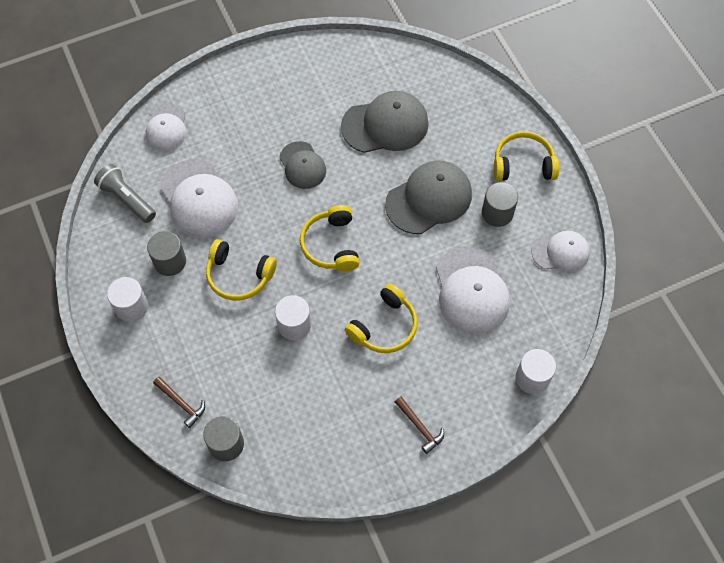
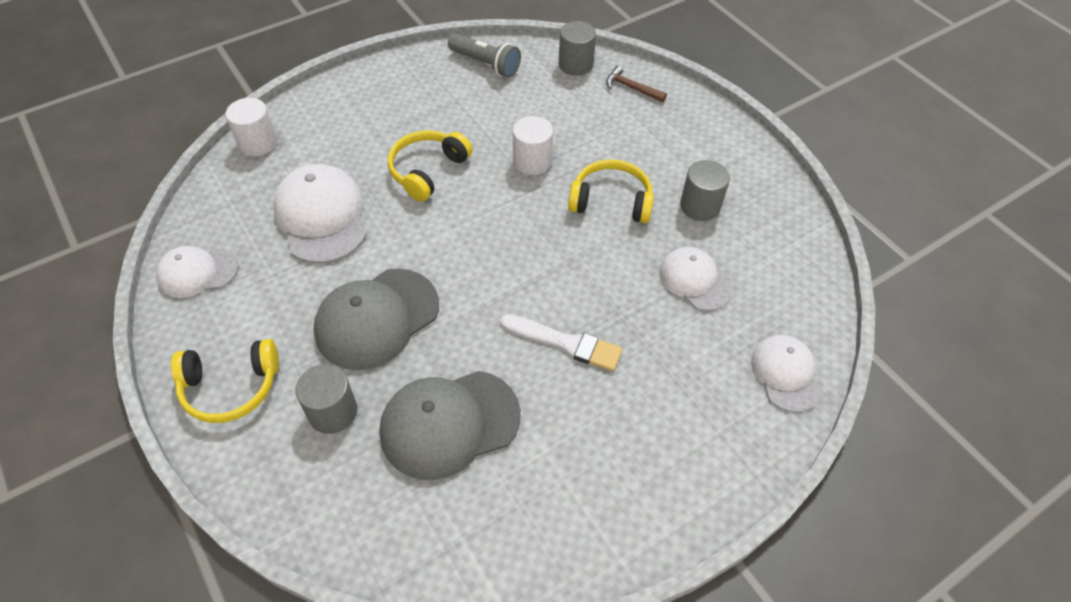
camera: 170 degrees right, 10 degrees down
(127, 199) = (789, 269): grey flashlight -> grey flashlight (486, 64)
(131, 307) = (722, 158): white cylinder -> none
(199, 199) = (695, 280): white cap -> white cap, size x0.62
(302, 165) = (566, 343): grey cap -> white brush
(331, 245) = (504, 246): yellow headphones -> none
(420, 427) = (383, 94): brown hammer -> none
(497, 213) = (279, 311): grey cylinder -> grey cylinder (332, 412)

